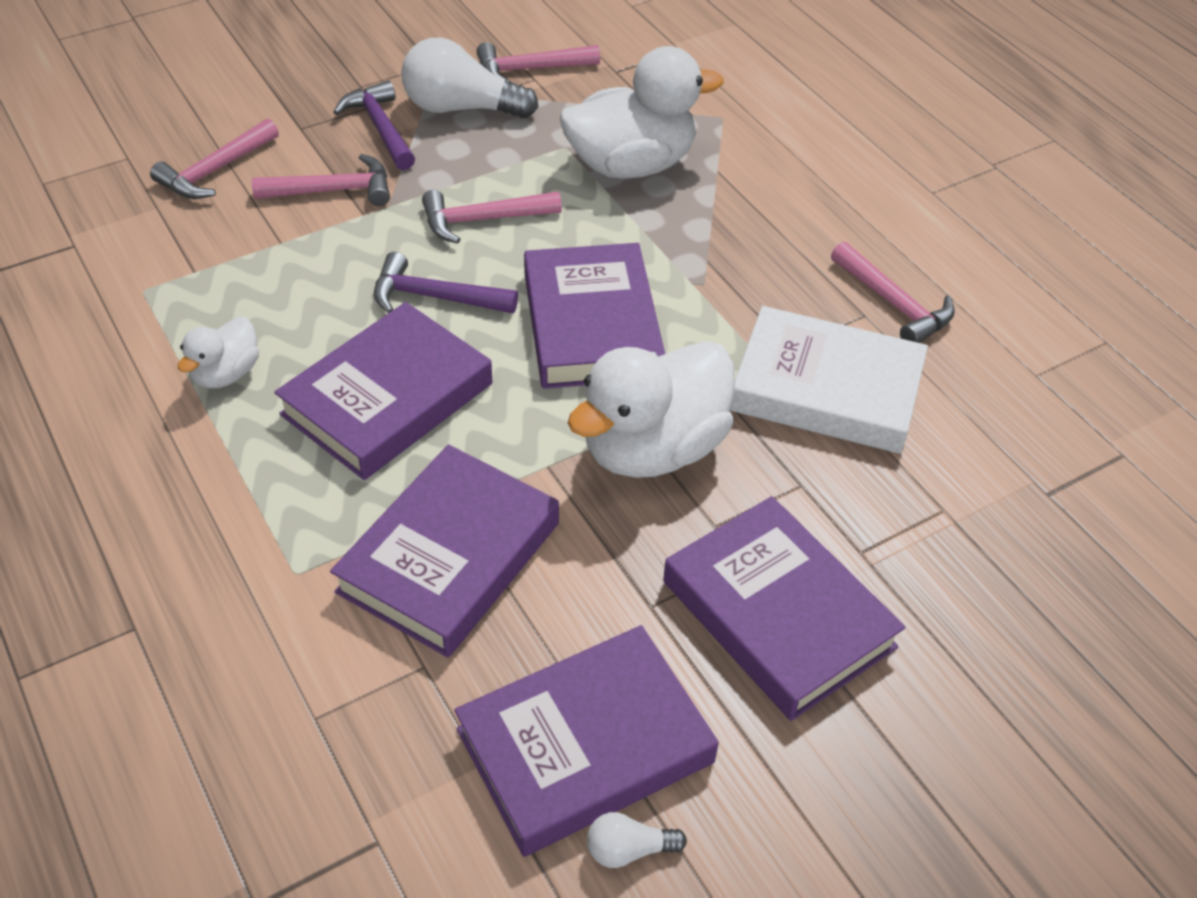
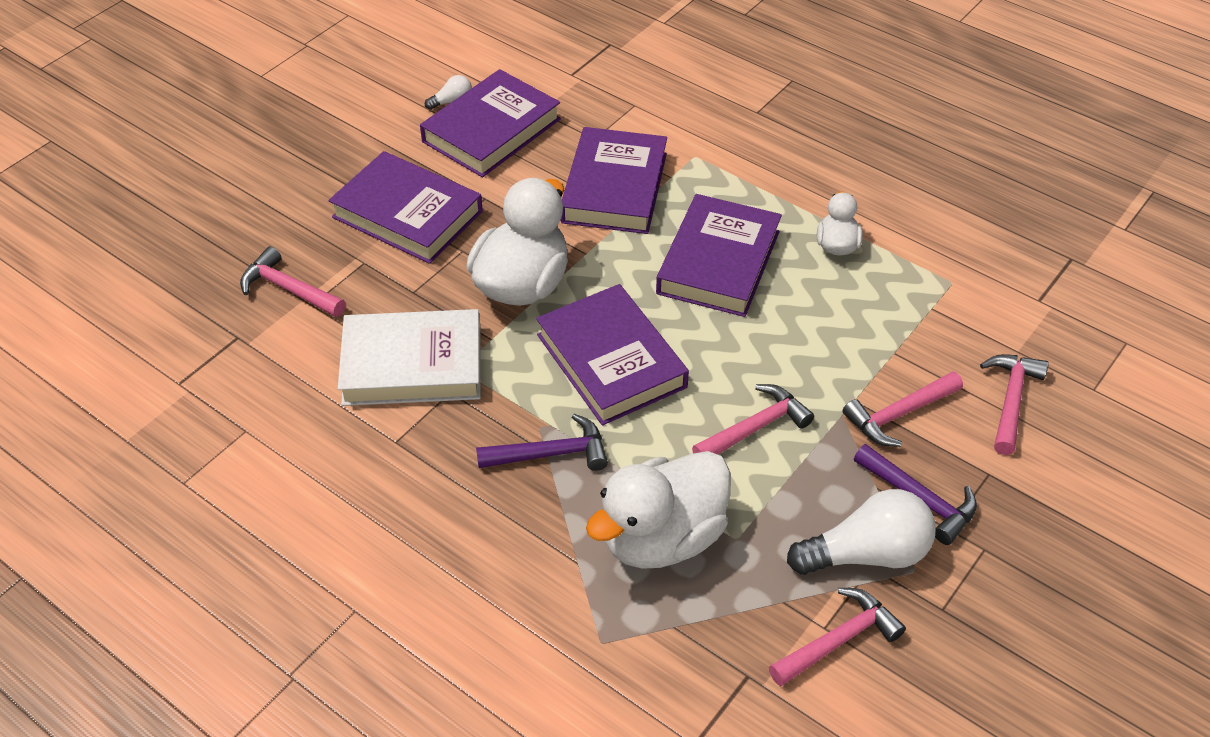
camera: 160 degrees right, 0 degrees up
(435, 297) = (742, 345): purple hammer -> purple hammer (550, 454)
(893, 304) = (373, 460): pink hammer -> pink hammer (289, 289)

